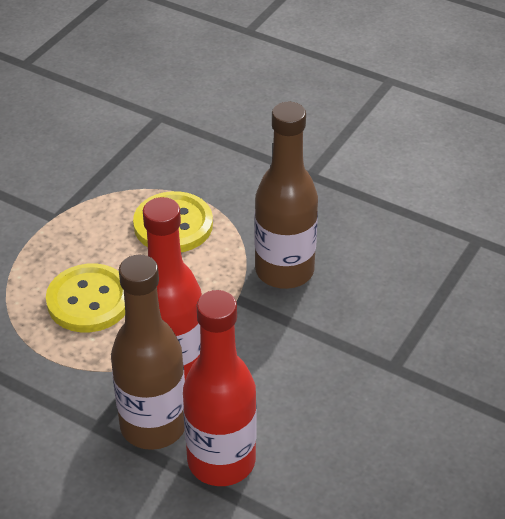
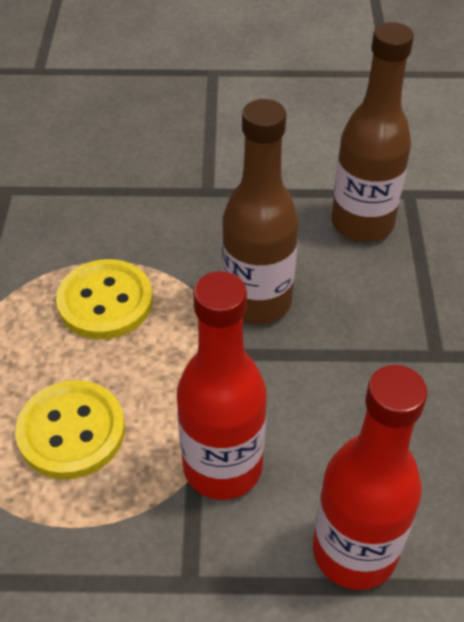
camera: 30 degrees left, 5 degrees up
(153, 426) = (251, 548): brown bottle -> brown bottle (362, 223)

